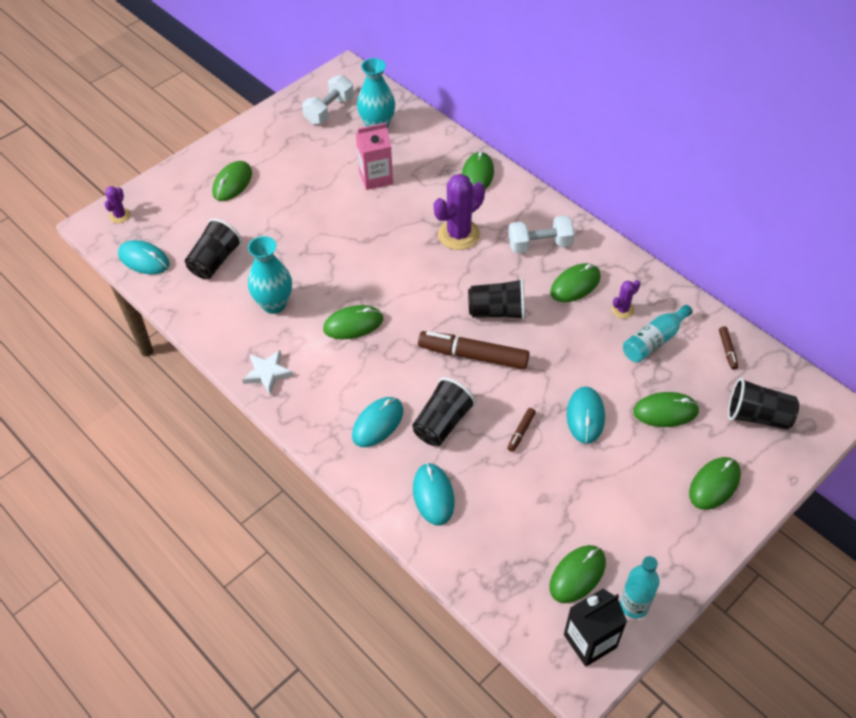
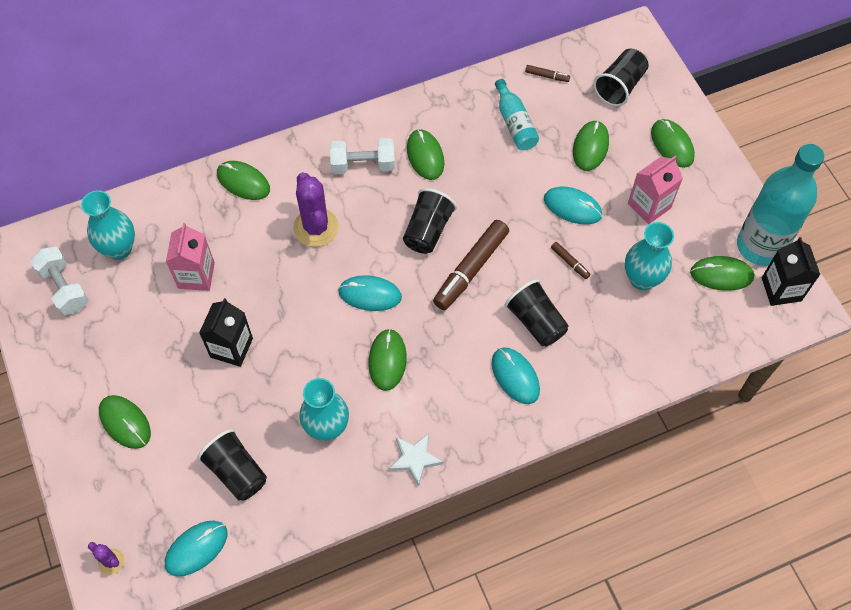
camera: 70 degrees left, 10 degrees up
(321, 220) = (231, 347): none -> black carton
(433, 495) = (609, 356): turquoise mouse -> turquoise mouse (370, 294)
(534, 500) = (642, 279): none -> turquoise vase
(540, 244) = (363, 164): white dumbbell -> white dumbbell turned 75 degrees clockwise
(577, 575) = (721, 275): green mouse -> green mouse turned 60 degrees counterclockwise
(622, 310) = (470, 132): purple cactus -> none
(625, 483) = (649, 206): none -> pink carton
(634, 605) = (760, 246): turquoise bottle -> turquoise bottle, size x1.96

